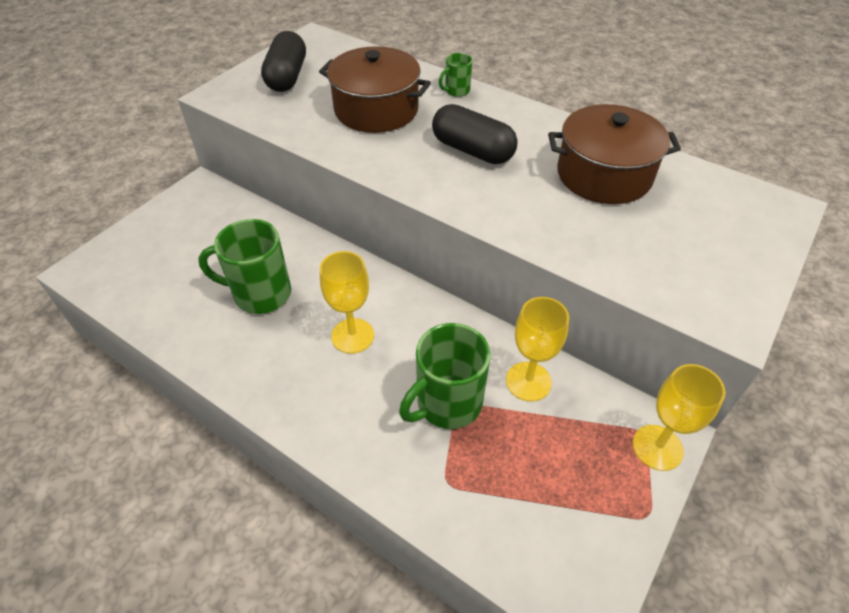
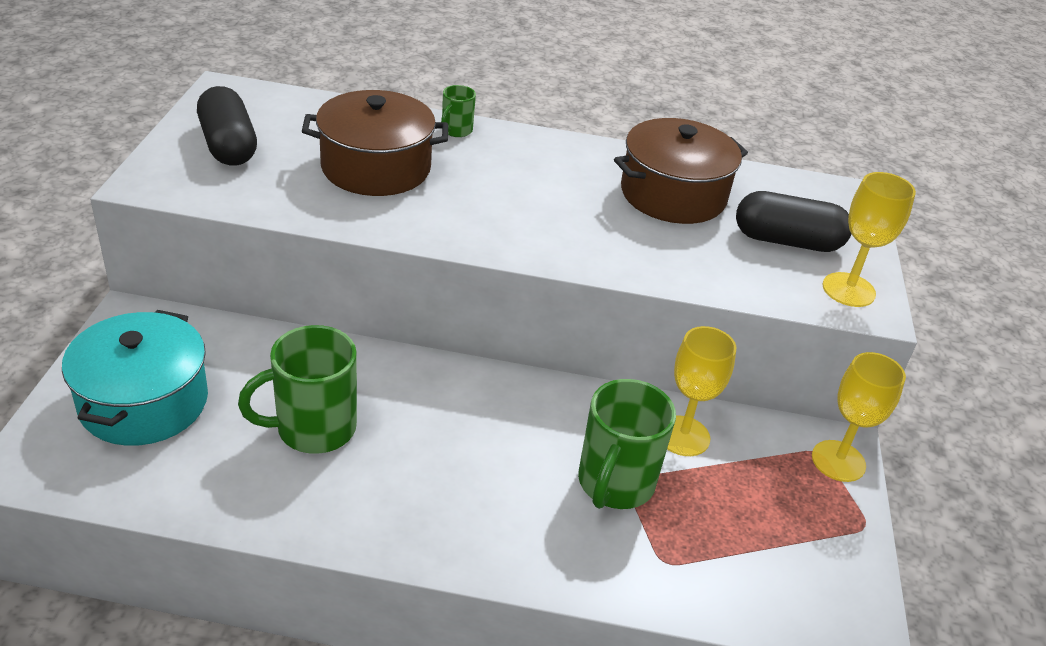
camera: 30 degrees left, 10 degrees down
(171, 246) = (144, 402): none -> turquoise pot
(352, 336) = (462, 444): yellow goblet -> yellow goblet (848, 290)
(472, 150) = (521, 194): black capsule -> black capsule (787, 241)

